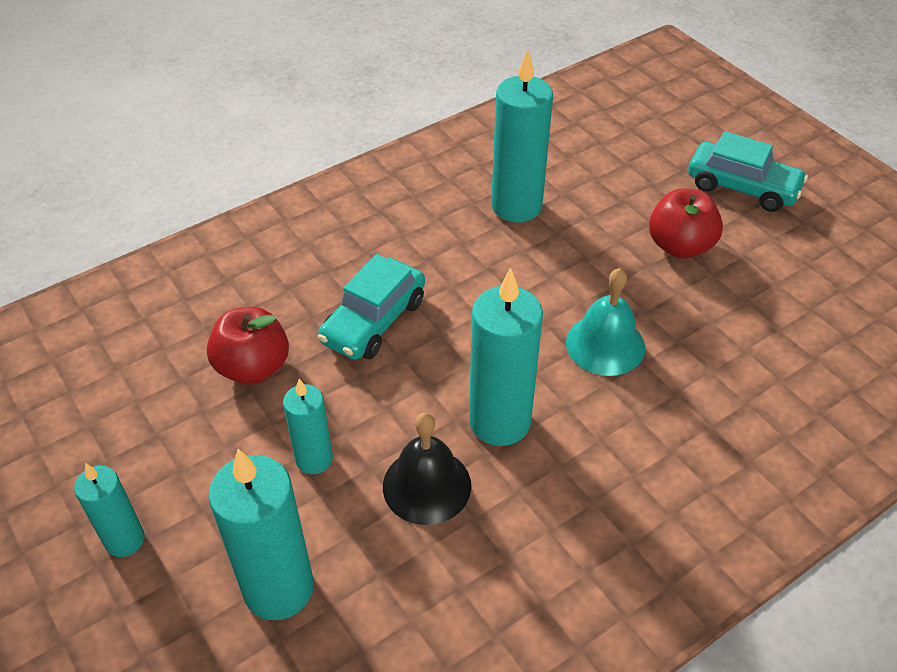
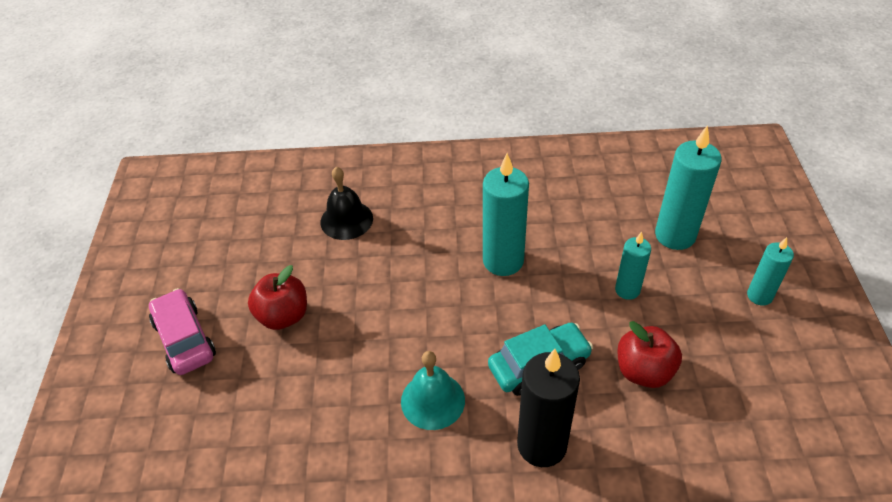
camera: 145 degrees left, 0 degrees up
(328, 256) = (542, 445): none -> black candle
(427, 485) = (568, 247): black bell -> black bell (346, 220)
(516, 206) = (359, 414): turquoise candle -> none
(605, 344) = (402, 274): turquoise bell -> turquoise bell (432, 400)
(742, 187) = (184, 339): turquoise car -> pink car

